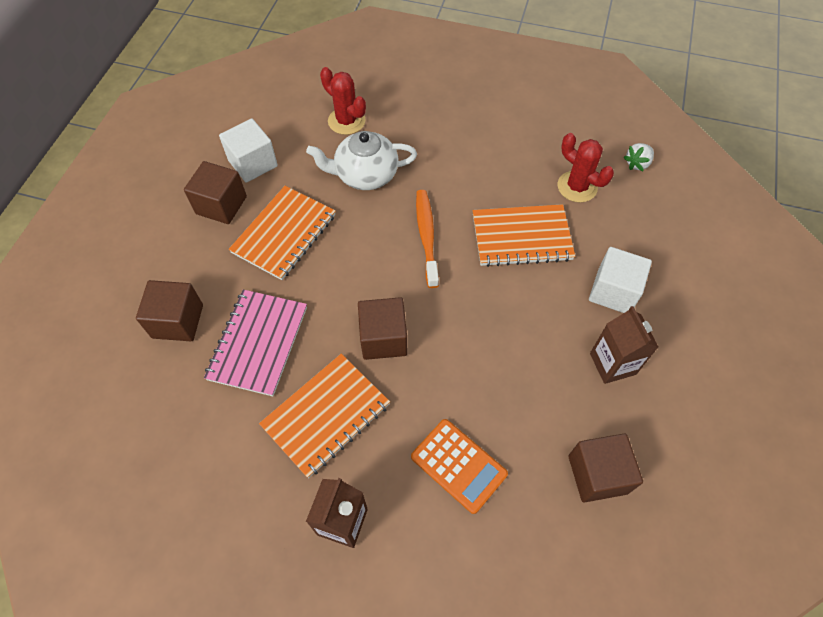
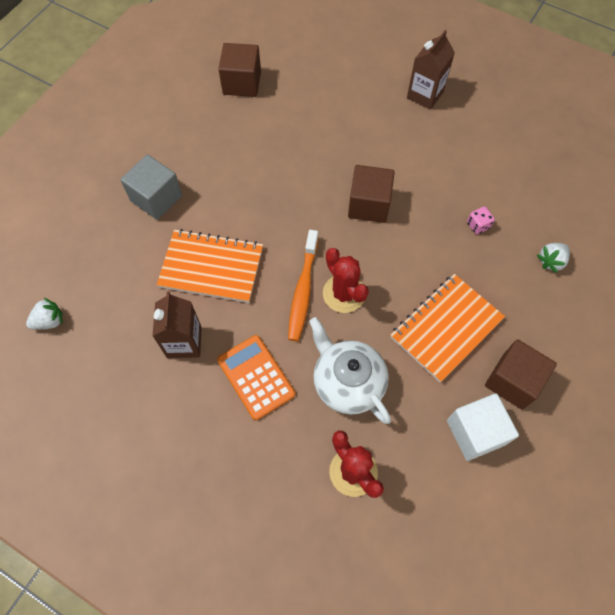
camera: 165 degrees left, 5 degrees up
(178, 321) = (551, 261): brown cube -> white strawberry
(258, 343) = (478, 225): pink notebook -> pink dice
(326, 415) = (426, 159): orange notebook -> none
(365, 175) = (347, 382): white teapot -> white teapot turned 135 degrees counterclockwise
(458, 465) = (336, 108): orange calculator -> orange calculator (256, 377)
(577, 187) = (128, 309): red cactus -> red cactus (344, 293)
(612, 364) = (191, 145): brown carton -> brown carton (184, 342)
(613, 291) = (156, 198): white cube -> grey cube

